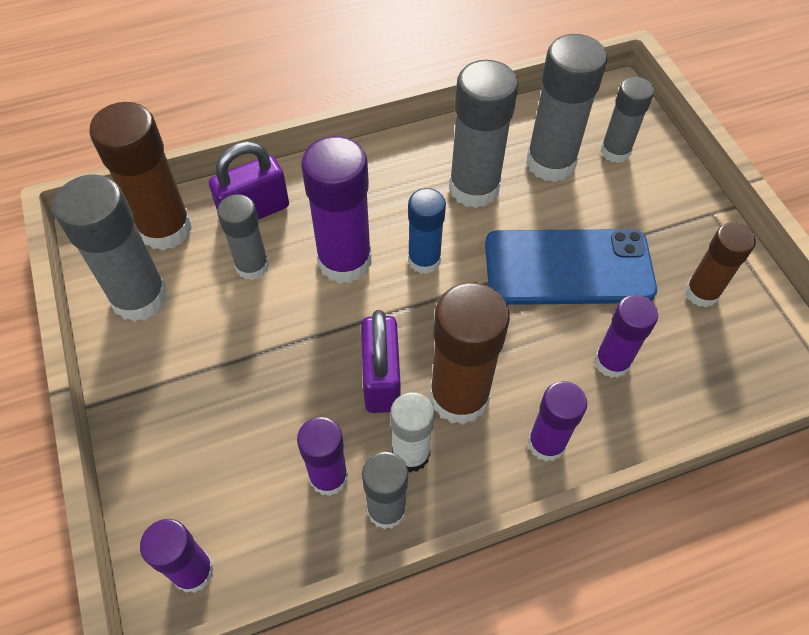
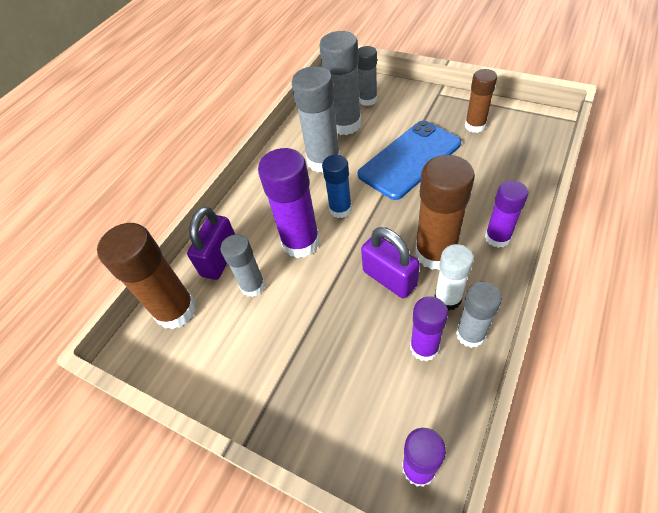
camera: 35 degrees left, 5 degrees down
(140, 297) = (204, 358): grey glue stick -> none
(612, 362) = (478, 181): purple glue stick -> none

